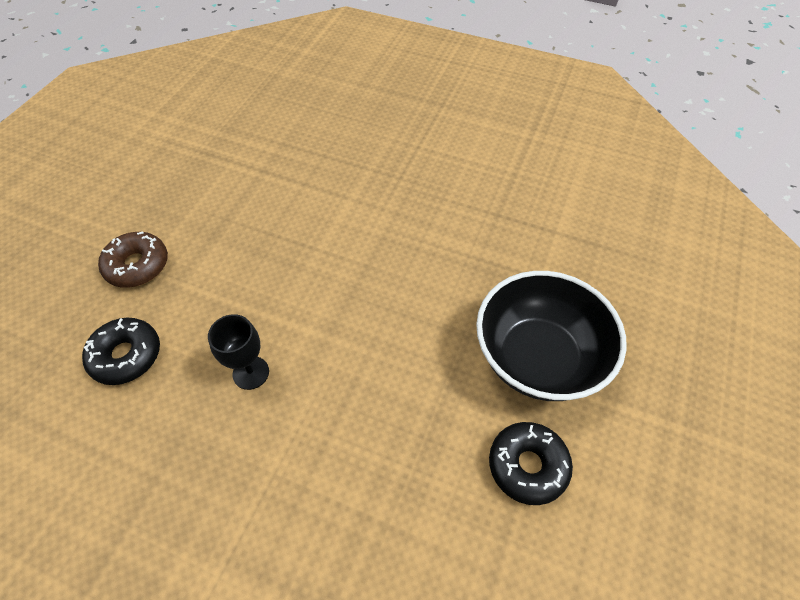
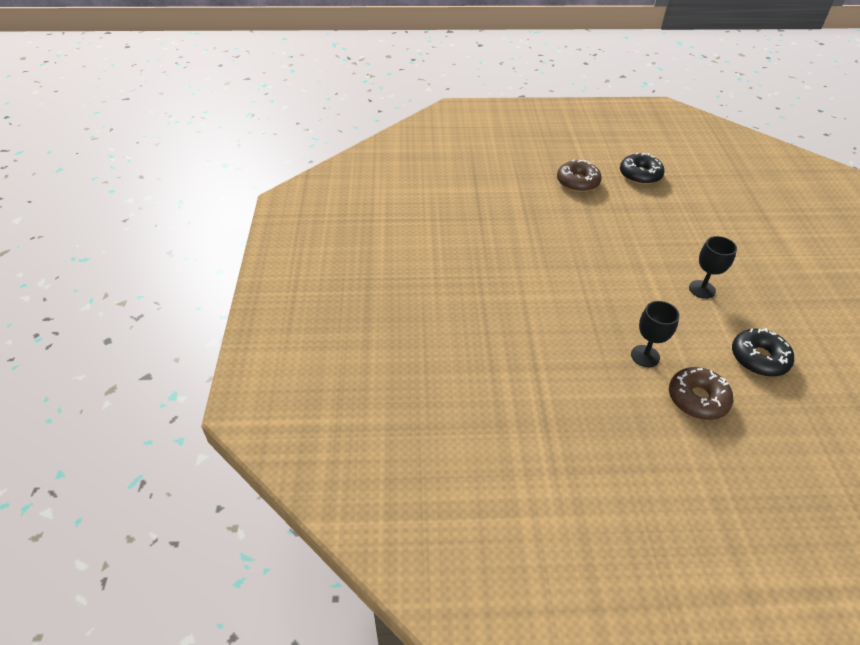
camera: 115 degrees left, 10 degrees down
(211, 254) = (645, 356): none -> black goblet
(538, 358) = (577, 182): black bowl -> brown donut

